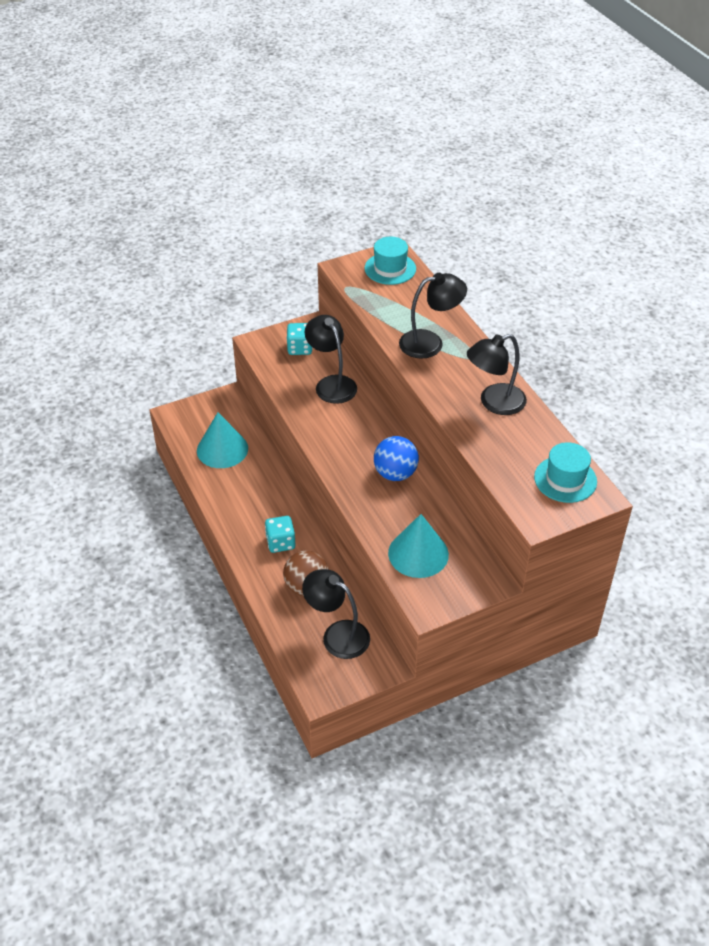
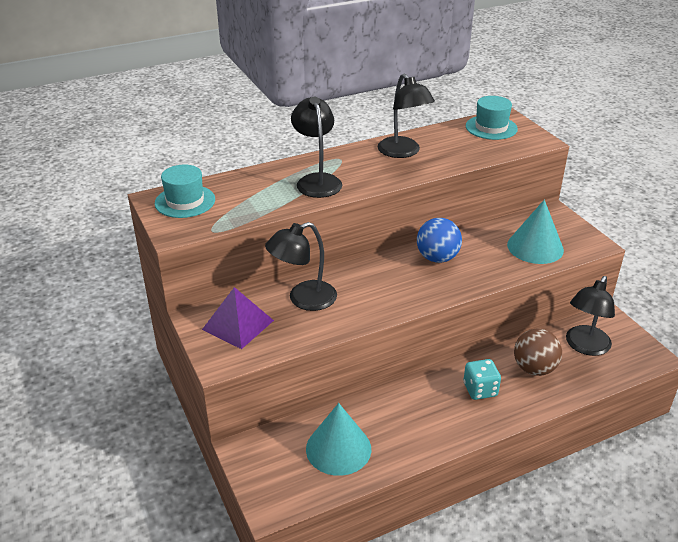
camera: 90 degrees left, 10 degrees down
(300, 348) = (238, 325): turquoise dice -> purple pyramid

